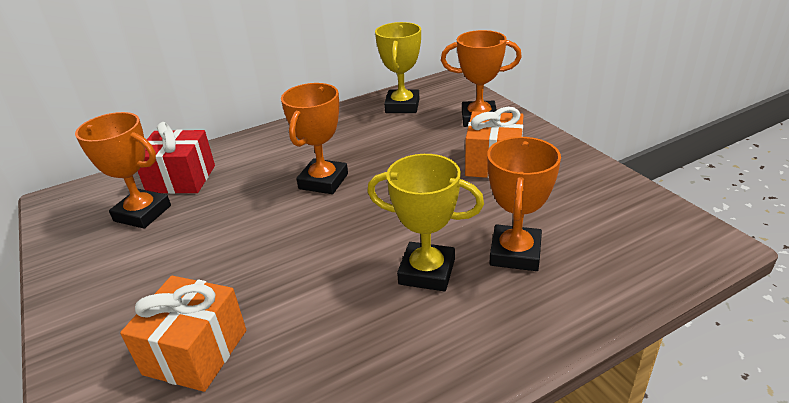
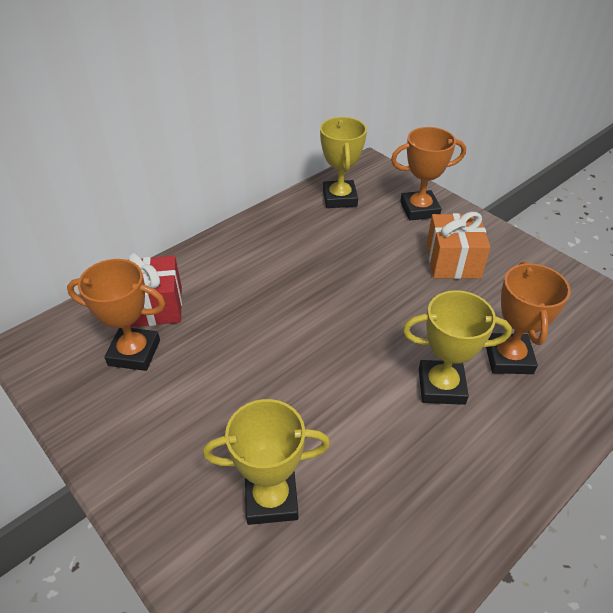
camera: 15 degrees left, 10 degrees up
(196, 352) = (271, 498): orange gift -> yellow trophy
(323, 181) = (302, 296): orange trophy -> none

